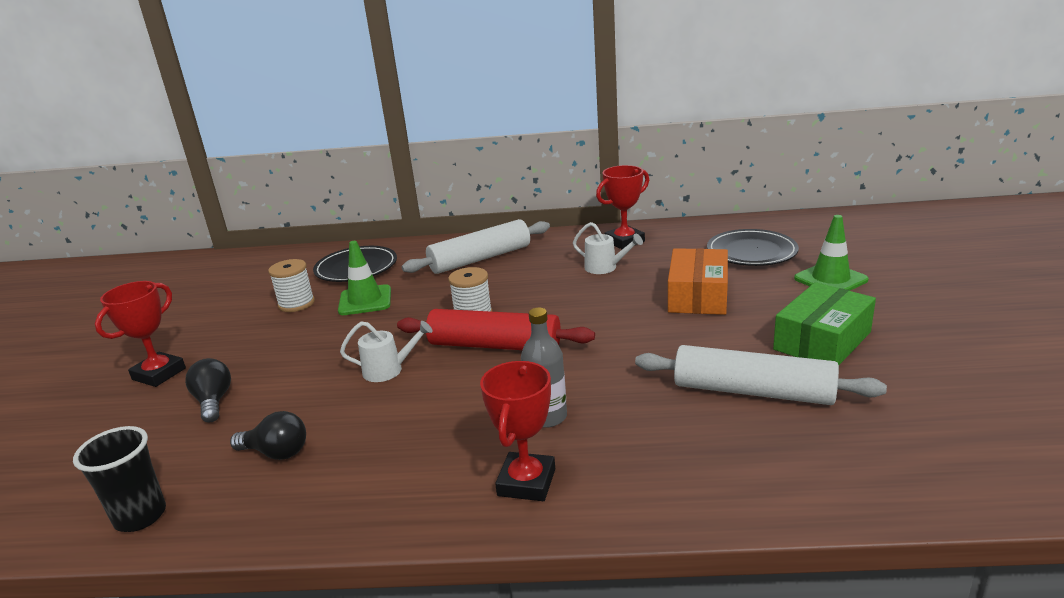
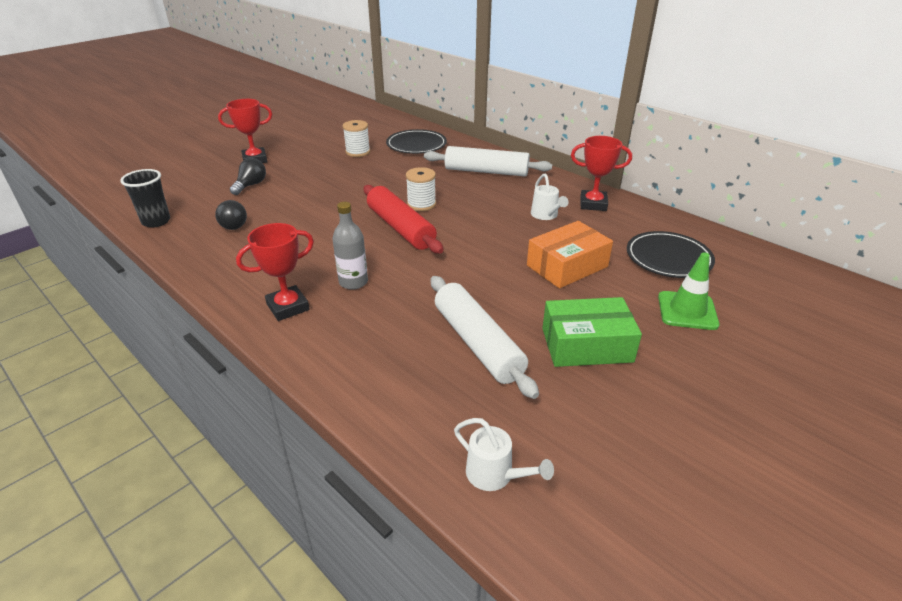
camera: 40 degrees right, 10 degrees up
(365, 301) = (388, 167): green traffic cone -> none
(389, 370) = (334, 212): white watering can -> white watering can (496, 475)

